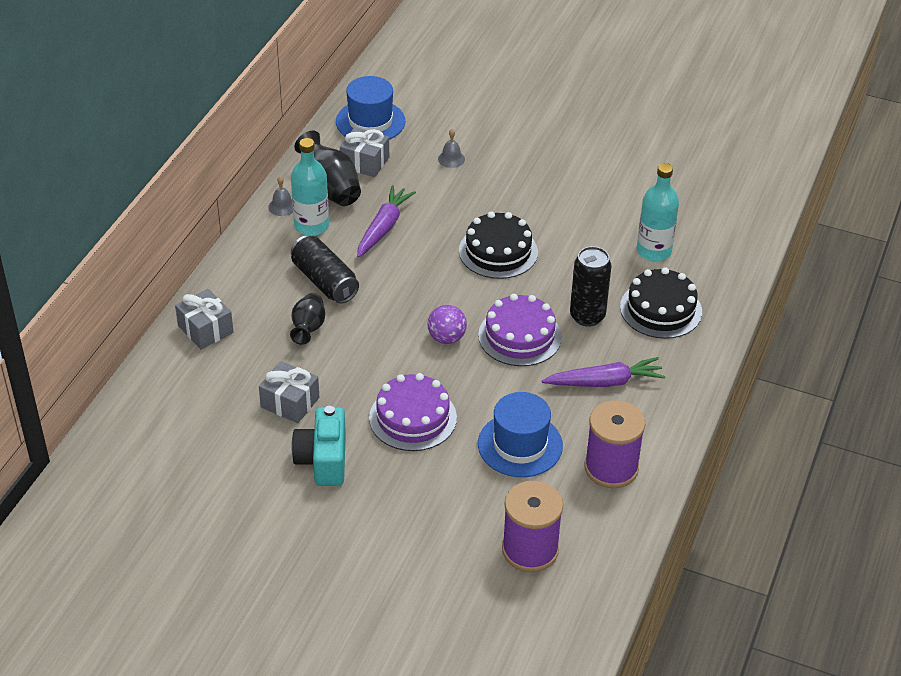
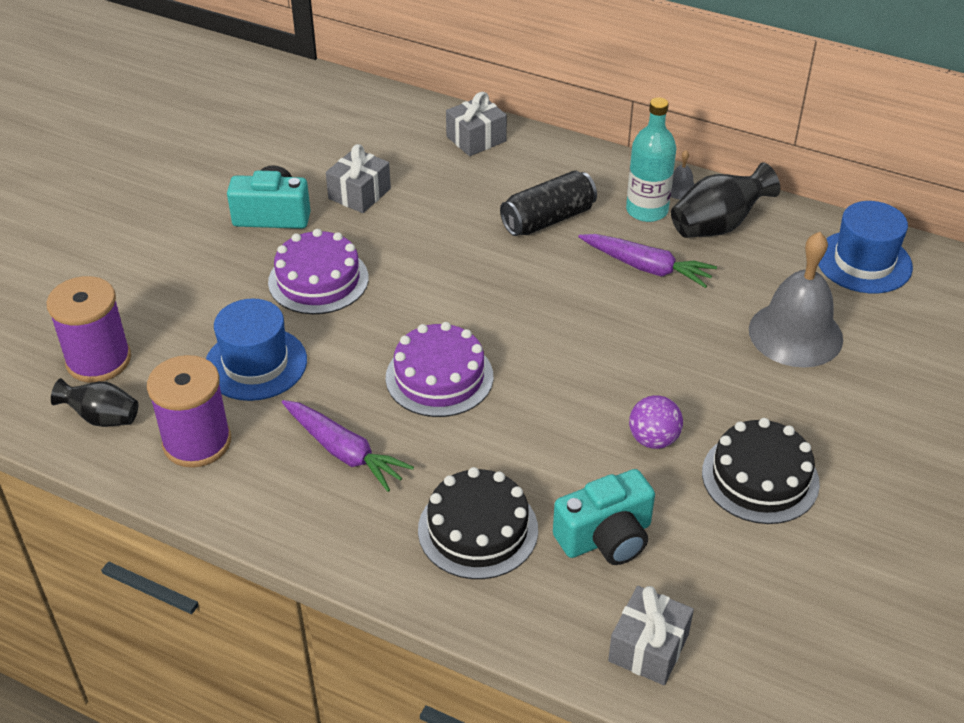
camera: 95 degrees right, 0 degrees up
(308, 328) = (470, 207): black vase -> black vase (102, 418)
(365, 162) = (775, 255): grey gift -> grey gift (648, 648)
(446, 338) = (443, 312): purple ball -> purple ball (653, 439)
(451, 159) = (795, 334): grey bell -> grey bell, size x2.46
(498, 251) = (602, 368): black cake -> black cake (760, 477)
(587, 316) = (470, 446): black can -> none
(605, 382) = (344, 452): purple carrot -> purple carrot turned 45 degrees counterclockwise
(654, 251) = (606, 537): turquoise bottle -> turquoise camera

